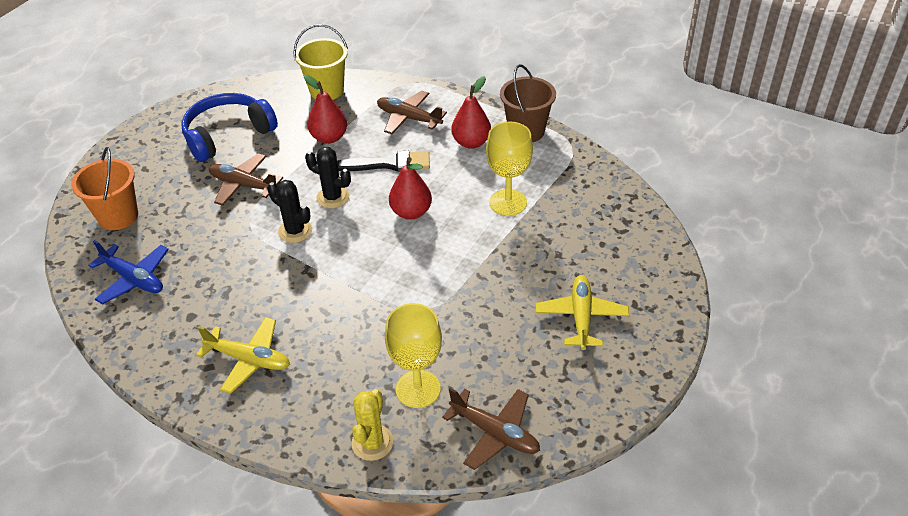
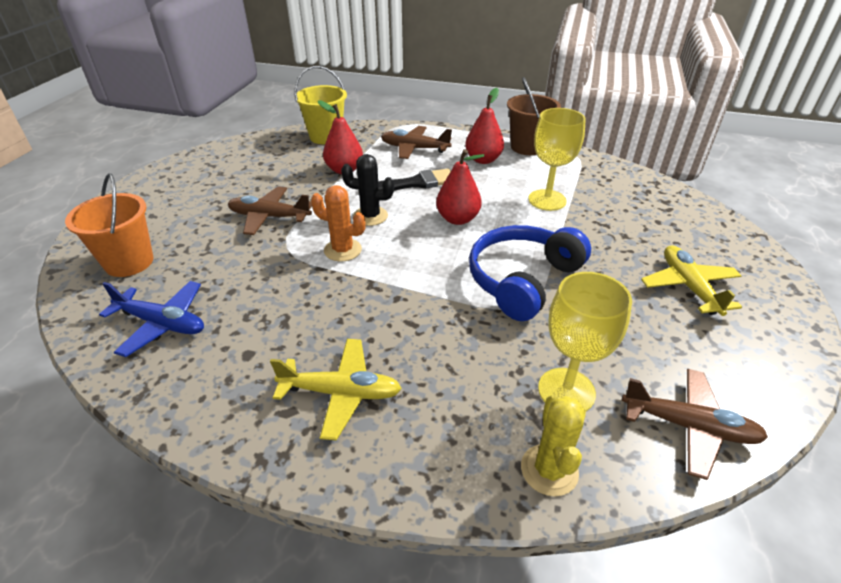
camera: 15 degrees left, 5 degrees down
(228, 135) = (238, 178): blue headphones -> blue headphones (523, 280)
(295, 231) = (342, 250): black cactus -> orange cactus

